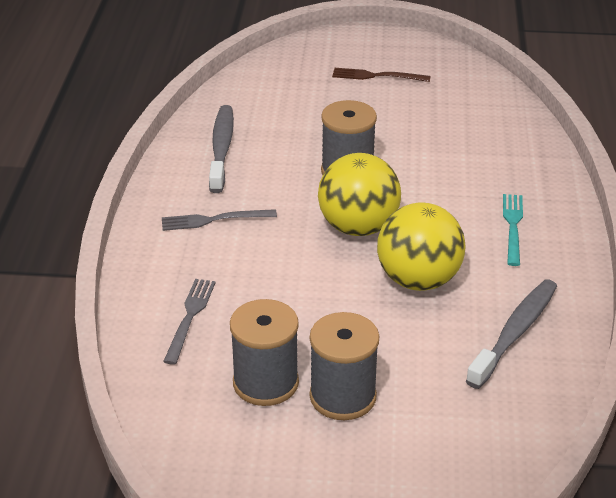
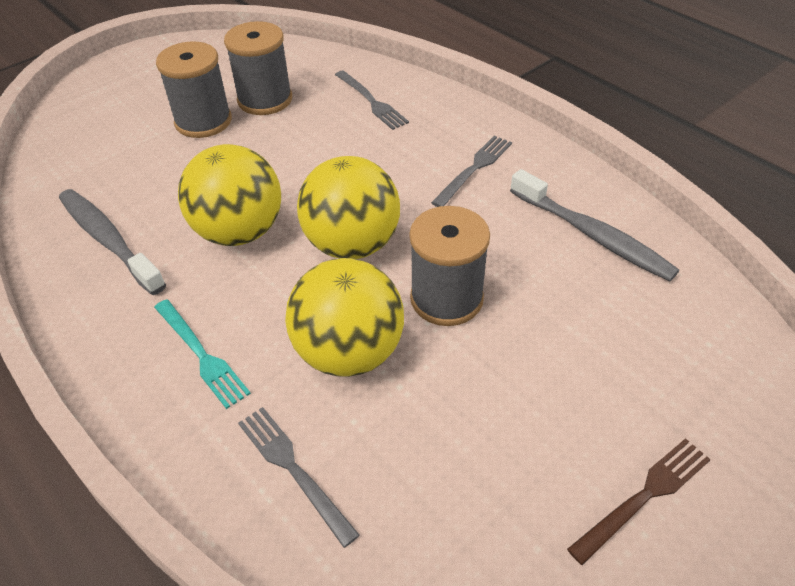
camera: 135 degrees right, 10 degrees up
(431, 181) = (349, 352): none -> yellow ball
(511, 159) = (293, 469): none -> grey fork
(515, 333) = (109, 240): grey toothbrush -> grey toothbrush turned 150 degrees clockwise

